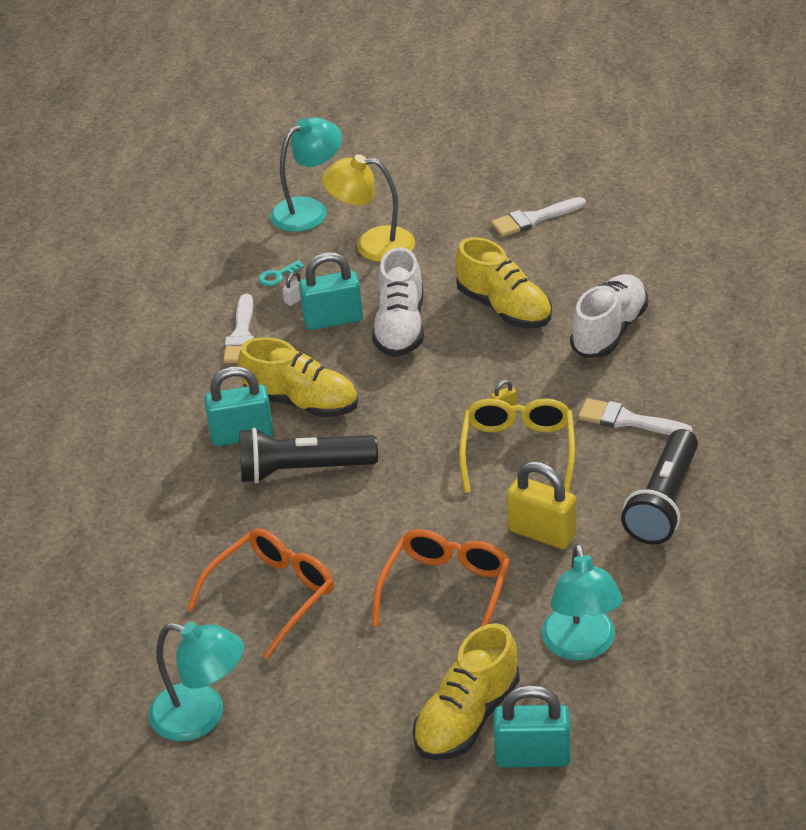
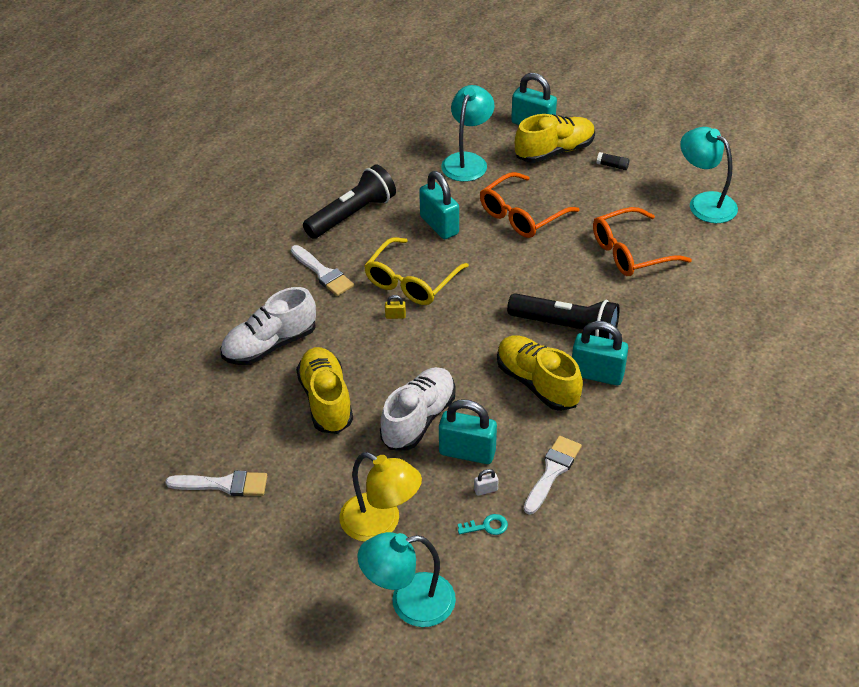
camera: 155 degrees left, 5 degrees up
(366, 727) = (612, 166): none -> black glue stick
(542, 533) = (439, 225): yellow padlock -> turquoise padlock

